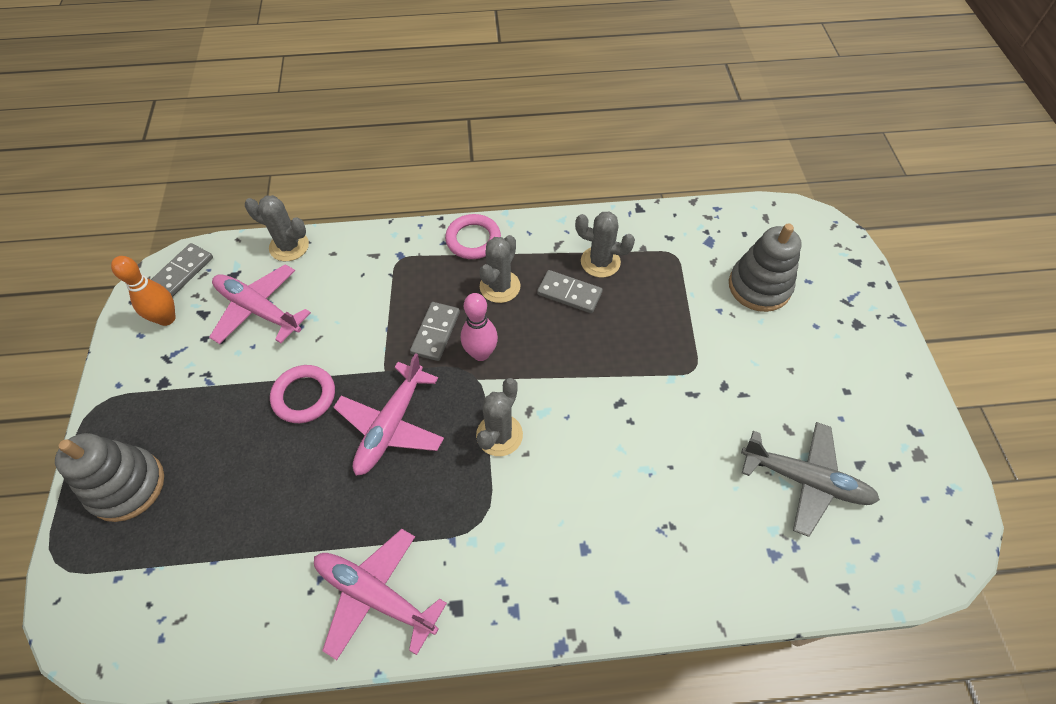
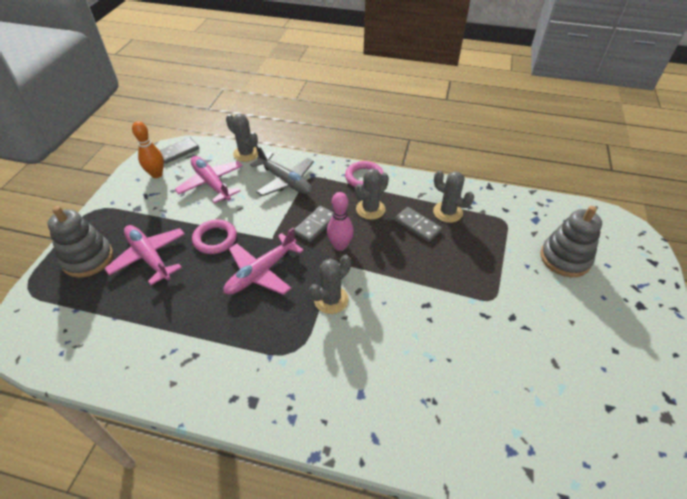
camera: 20 degrees right, 10 degrees down
(375, 595) = (203, 374): pink plane -> pink plane (149, 257)
(805, 480) = (557, 404): grey plane -> grey plane (285, 181)

